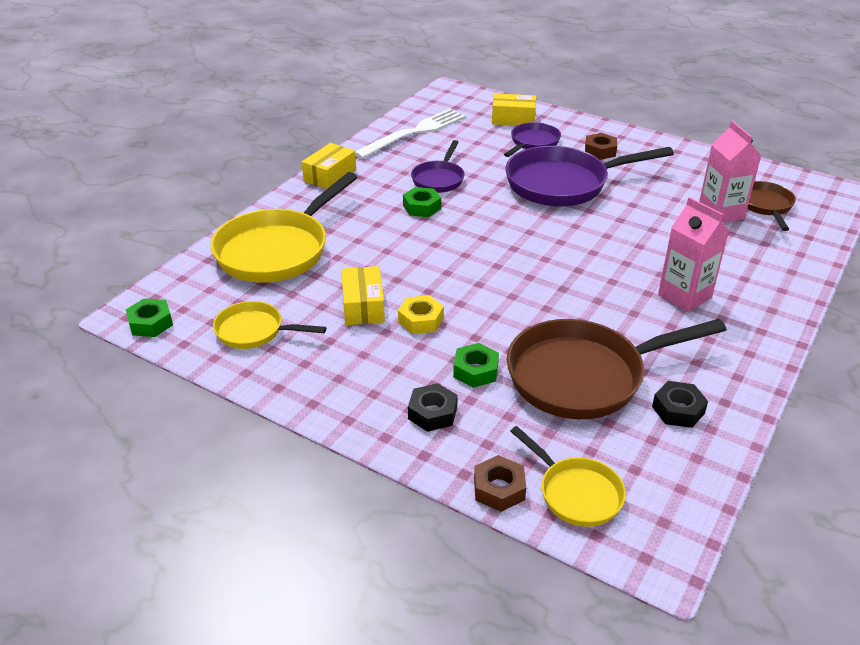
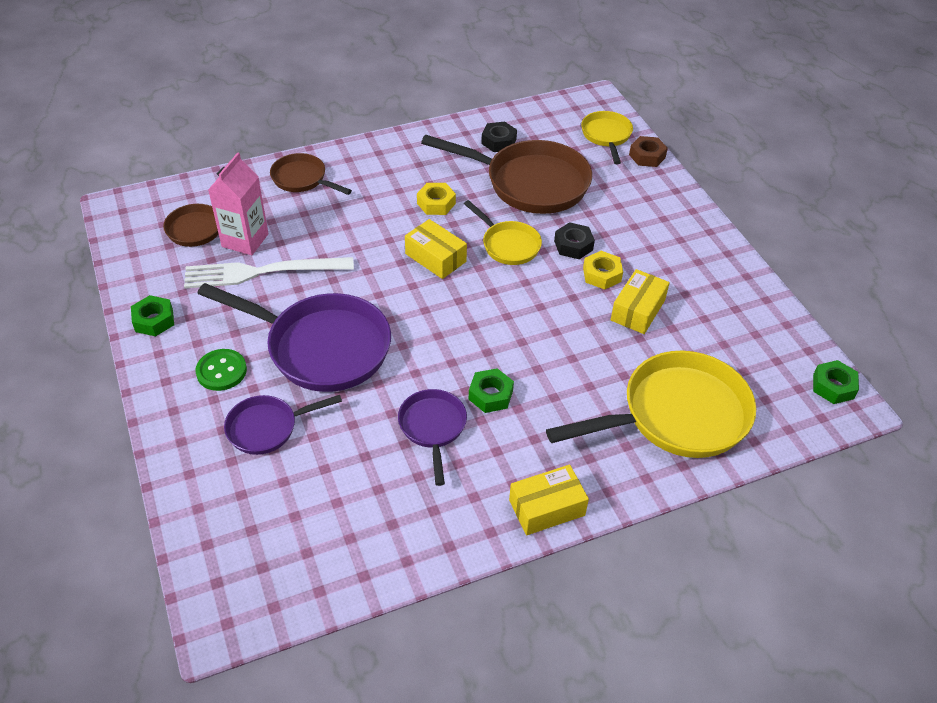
camera: 145 degrees left, 10 degrees up
(254, 331) = (743, 332): yellow pan -> yellow pan (508, 245)
(414, 133) = (375, 537): white fork -> white fork (262, 272)
(432, 413) = (650, 209): black nut -> black nut (573, 245)
(439, 179) = (433, 428): purple pan -> purple pan turned 60 degrees counterclockwise
(476, 371) = (597, 220): green nut -> green nut (154, 320)
(513, 119) = (230, 489): yellow box -> yellow box (435, 257)
(600, 151) = (221, 371): brown nut -> green button
(636, 309) = (436, 203): none -> yellow nut
(684, 296) = (389, 195): pink carton -> none
(771, 273) = (302, 179): none -> brown pan

